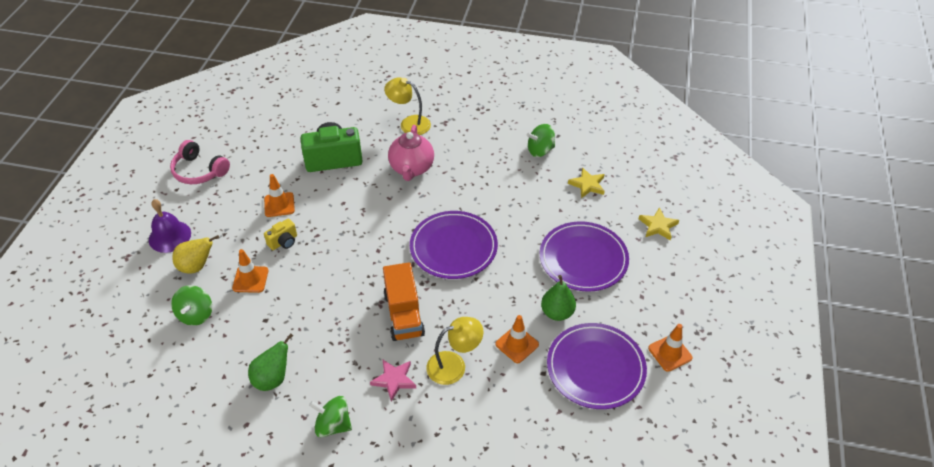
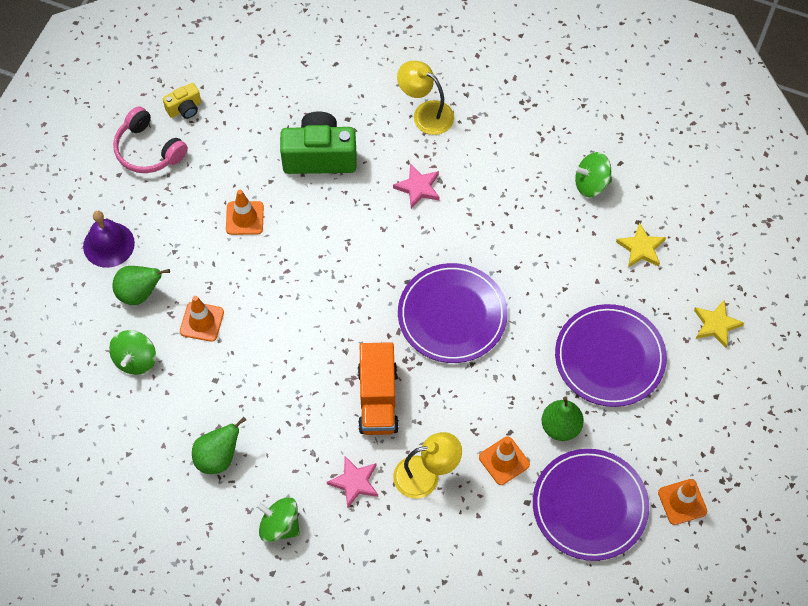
camera: 10 degrees right, 15 degrees up
(197, 266) = (139, 293): yellow pear -> green pear
(283, 242) = (245, 274): yellow camera -> yellow camera (185, 108)
(411, 168) = (418, 187): pink teapot -> pink star

